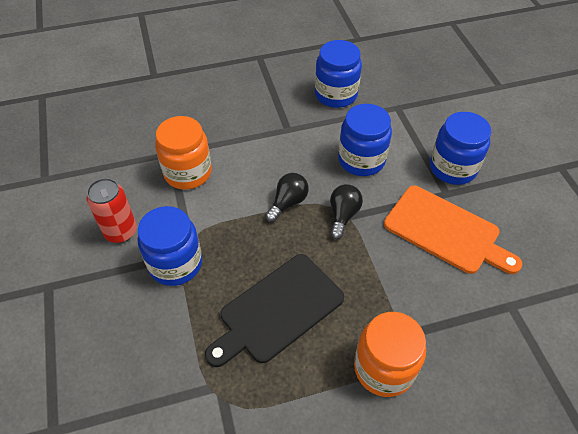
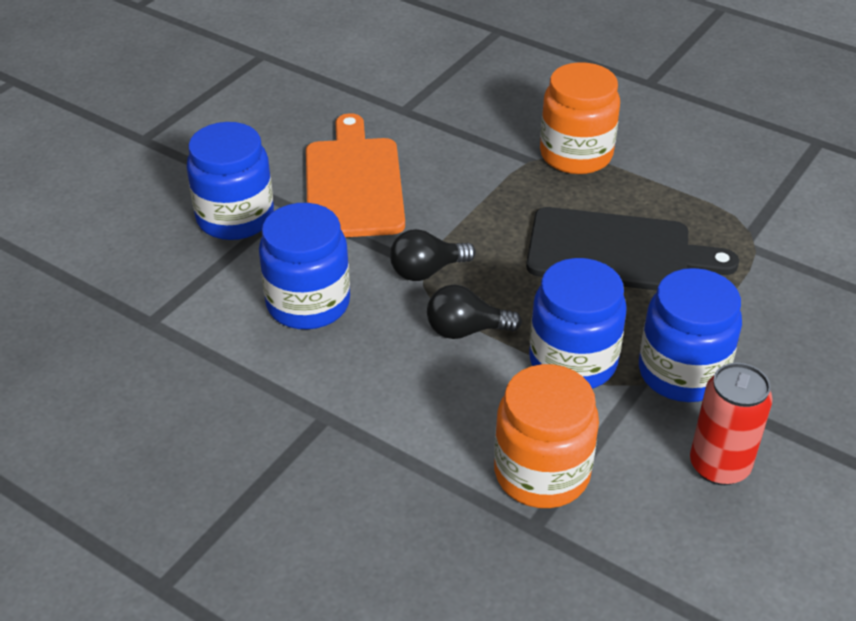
camera: 130 degrees left, 10 degrees down
(336, 94) = (181, 407): blue jar -> blue jar (573, 361)

